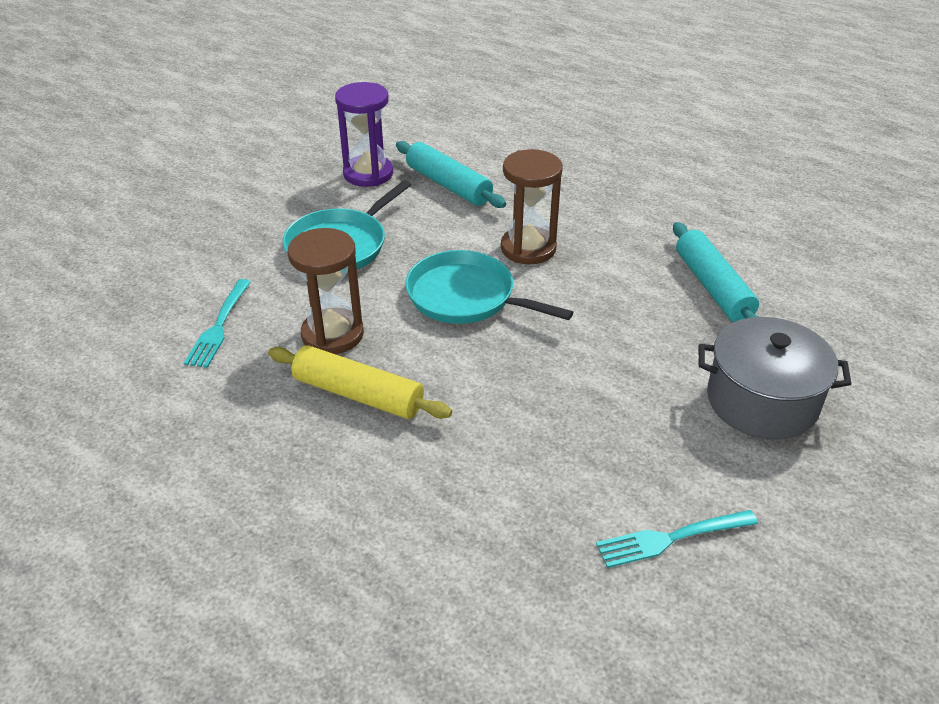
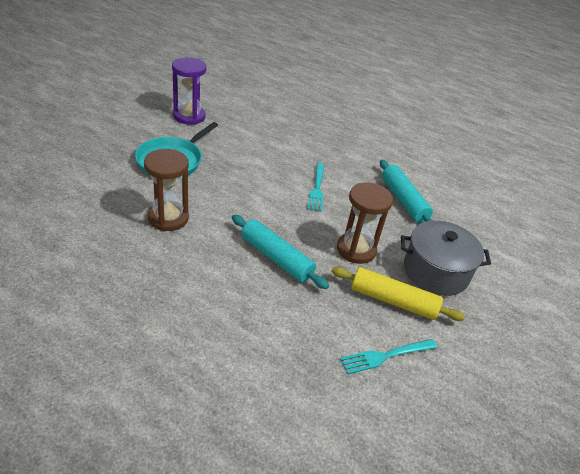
camera: 10 degrees left, 0 degrees up
(219, 325) = (92, 208): turquoise fork -> turquoise fork (317, 188)
(358, 394) = (186, 258): yellow rolling pin -> yellow rolling pin (393, 301)
(448, 185) = (240, 127): turquoise rolling pin -> turquoise rolling pin (276, 258)
(466, 296) = (253, 198): turquoise pan -> none
(528, 248) = (291, 170): brown hourglass -> brown hourglass (356, 249)

